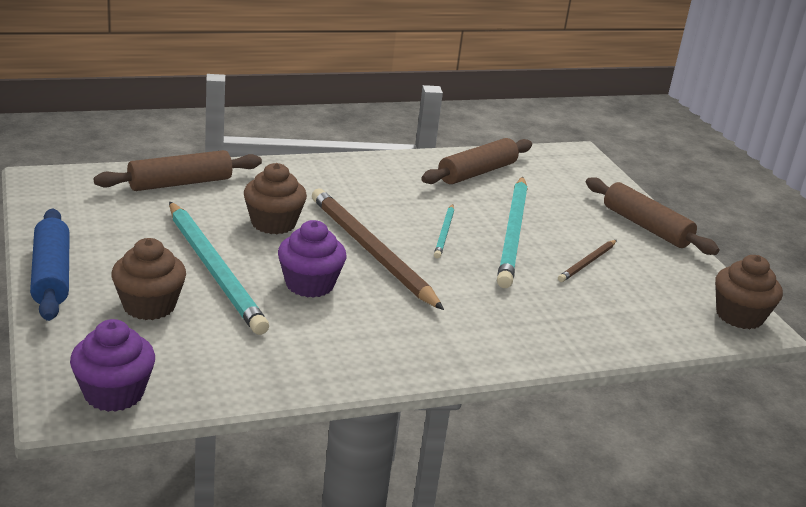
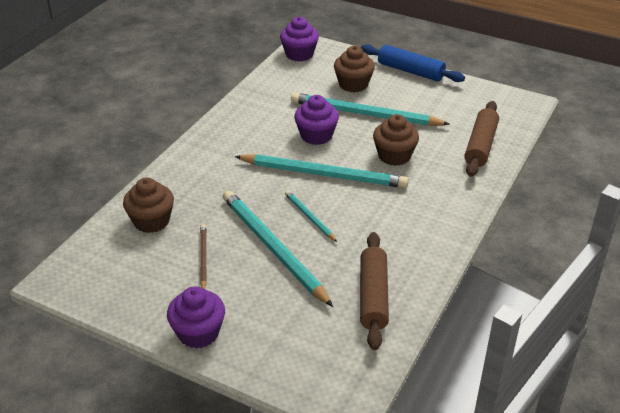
camera: 140 degrees right, 10 degrees up
(370, 251) = (324, 174): brown pencil -> turquoise pencil
(646, 227) = (198, 333): brown rolling pin -> purple cupcake
(739, 316) = (71, 281): brown cupcake -> brown cupcake (151, 221)

